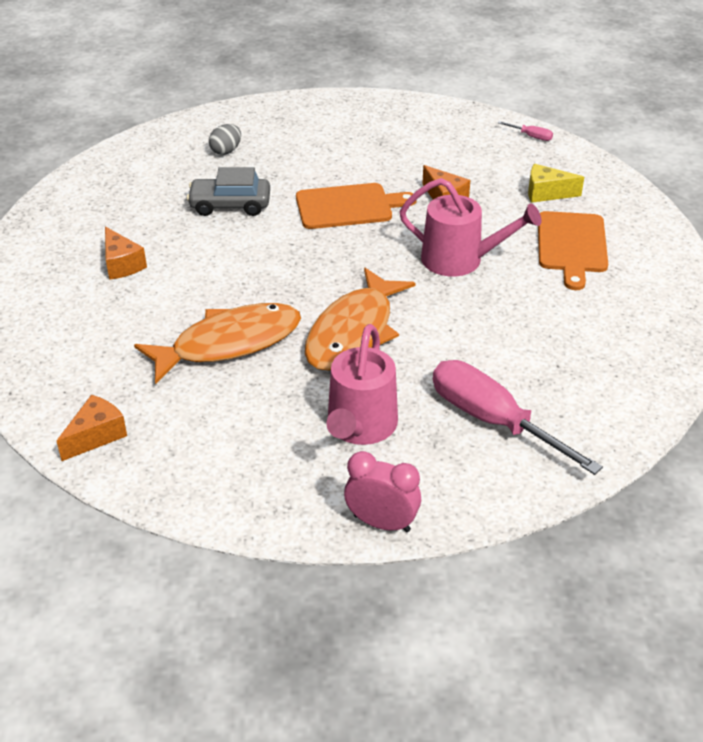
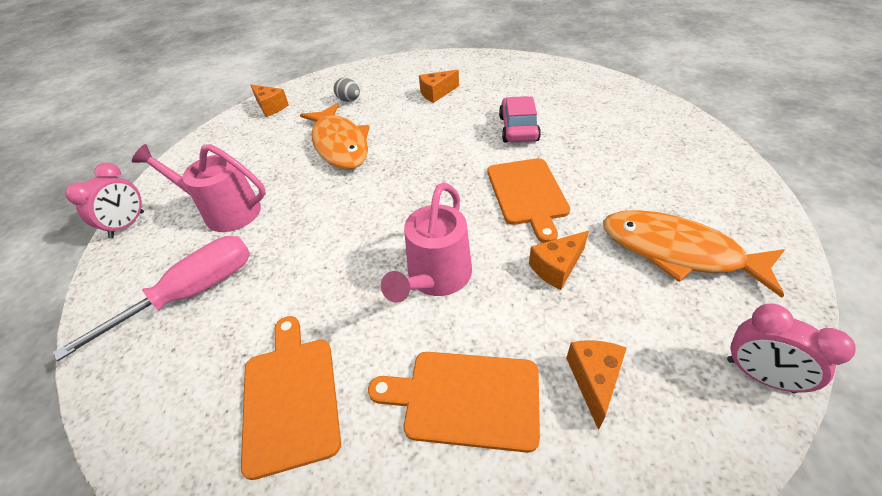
camera: 95 degrees right, 5 degrees up
(226, 151) = (605, 118): grey egg -> grey egg (349, 100)
(230, 205) = (518, 128): grey car -> pink car
(353, 332) = (337, 204): orange fish -> orange fish (678, 252)
(531, 136) = (759, 375): pink screwdriver -> pink clock
(546, 193) = (594, 380): yellow cheese -> orange cheese
(590, 330) = (290, 397): none -> orange cutting board

